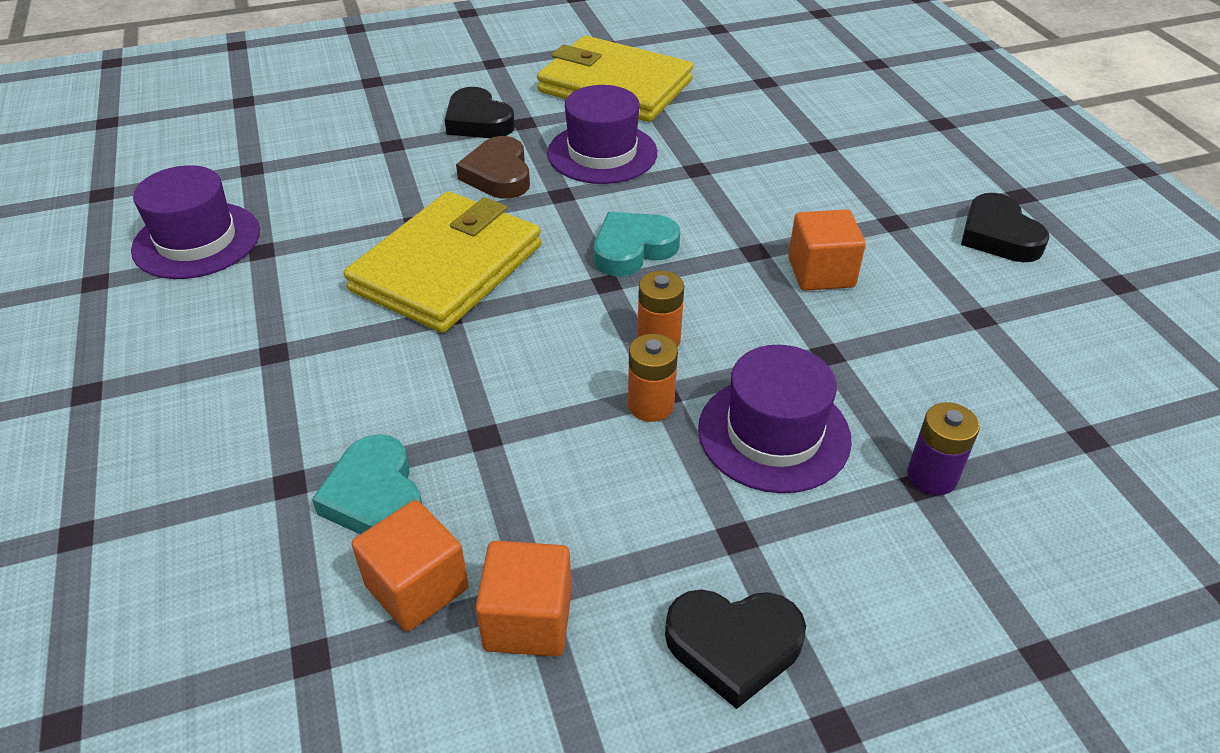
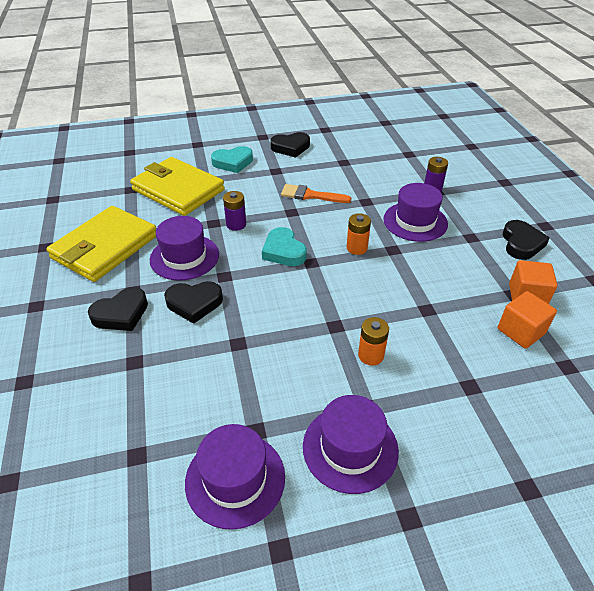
camera: 85 degrees left, 0 degrees up
(209, 335) = (350, 448): none -> purple hat
(375, 497) = (473, 349): turquoise heart -> turquoise heart (233, 162)
(447, 268) = (290, 326): yellow wallet -> yellow wallet (178, 190)
(498, 175) = (194, 303): brown heart -> black heart
(650, 405) = (401, 254): orange battery -> orange battery (371, 355)
(698, 192) = (236, 224): none -> purple battery
(821, 272) = (310, 195): orange cube -> orange brush

